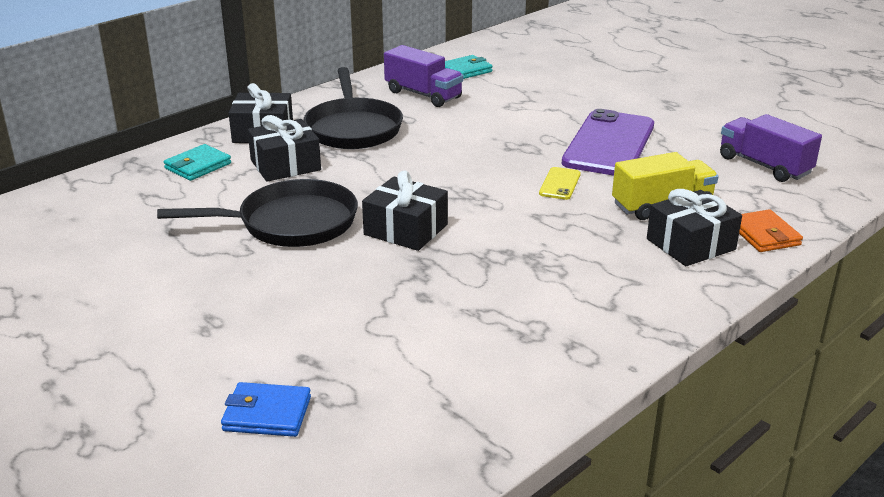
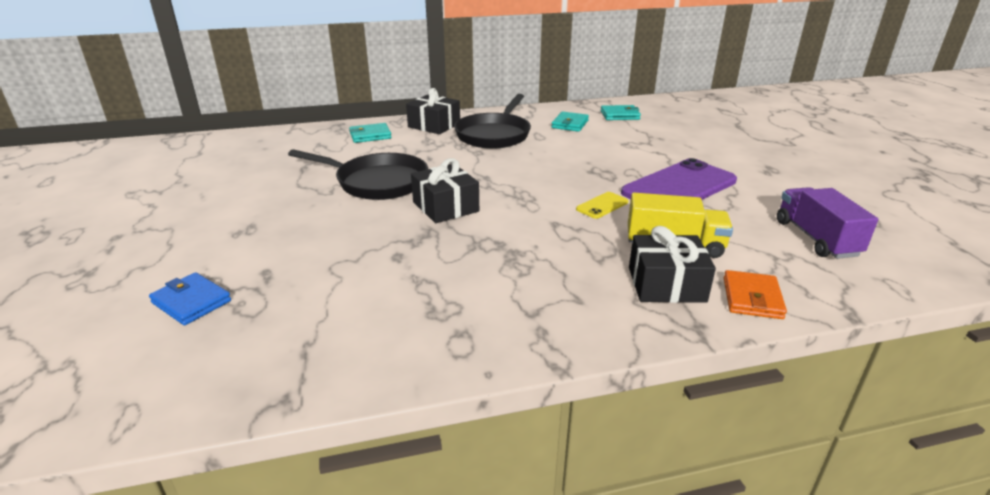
camera: 30 degrees right, 0 degrees up
(285, 165) = (422, 147): black gift -> none
(423, 95) = (570, 124): purple truck -> turquoise wallet

